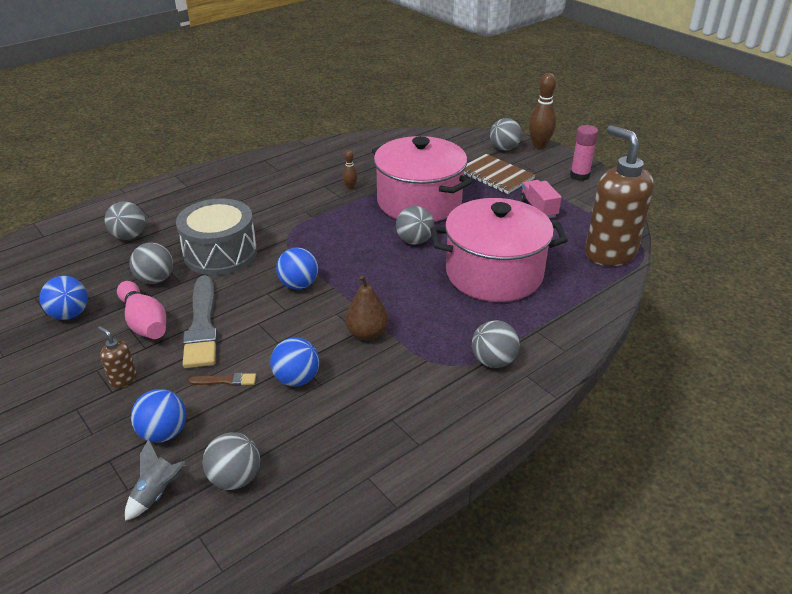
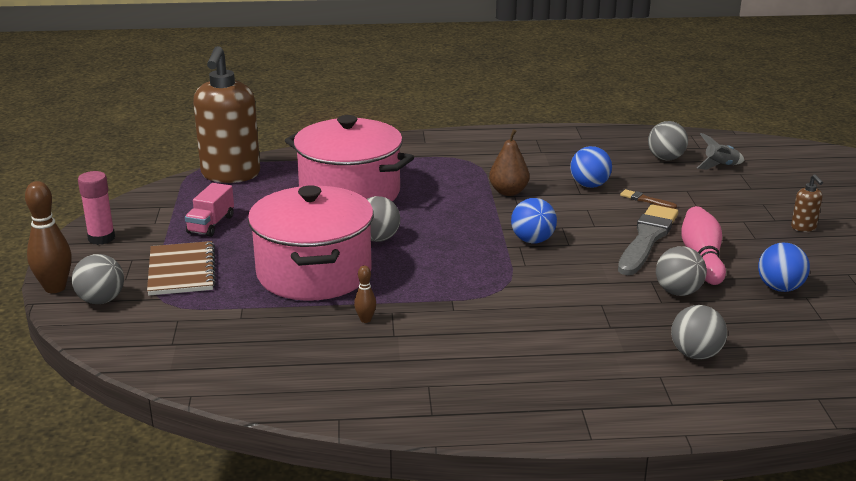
camera: 145 degrees left, 10 degrees down
(123, 379) = (732, 225): brown soap dispenser -> brown soap dispenser (803, 227)
(163, 433) = (707, 188): blue ball -> none
(220, 253) = (591, 295): grey drum -> none
(493, 361) = (436, 153): grey ball -> none

